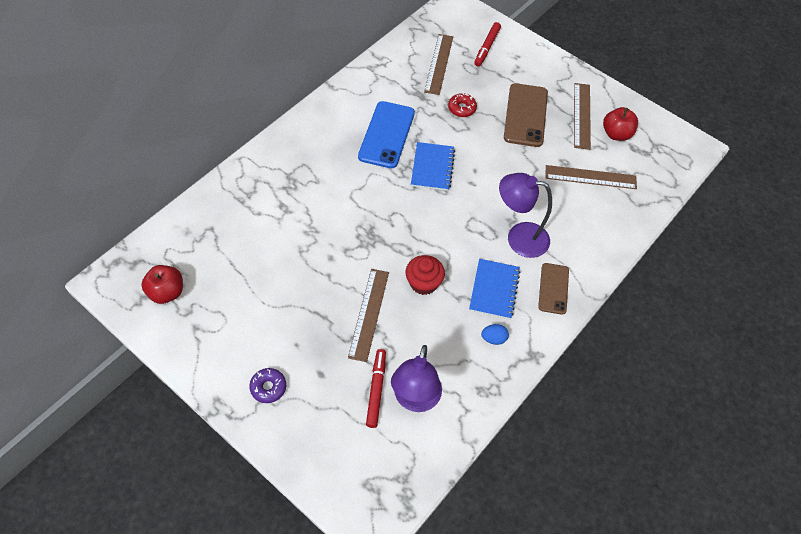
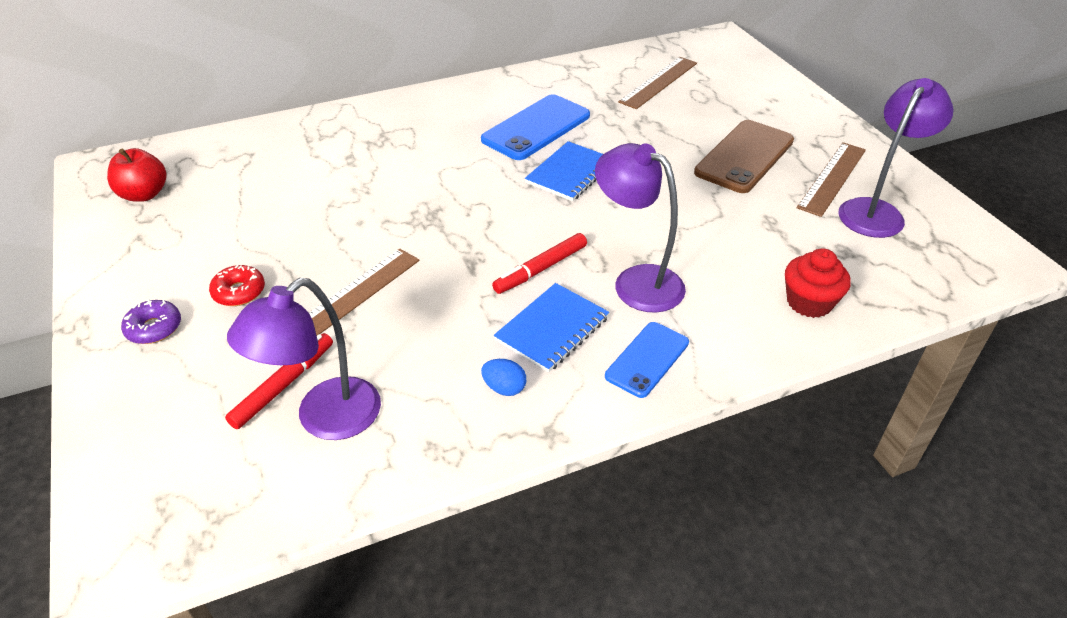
camera: 30 degrees right, 15 degrees down
(423, 283) = (456, 287): red cupcake -> red cupcake (809, 302)
(461, 108) = (657, 128): red donut -> red donut (239, 292)
(487, 47) = (736, 82): red marker -> red marker (541, 269)
(553, 288) = (647, 359): brown phone -> blue phone
(590, 177) = (801, 247): brown ruler -> none
(616, 134) = (876, 211): red apple -> purple lamp

